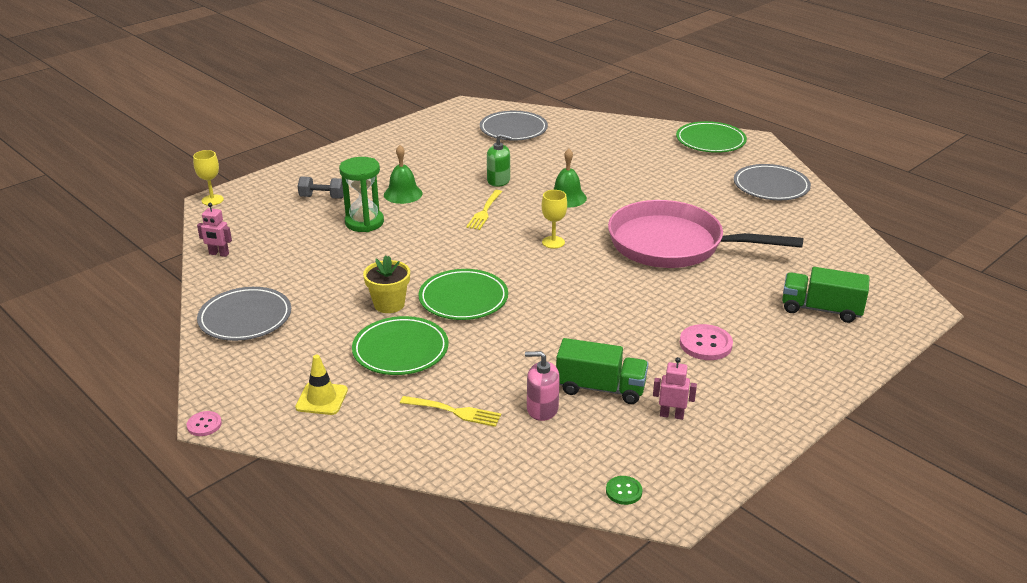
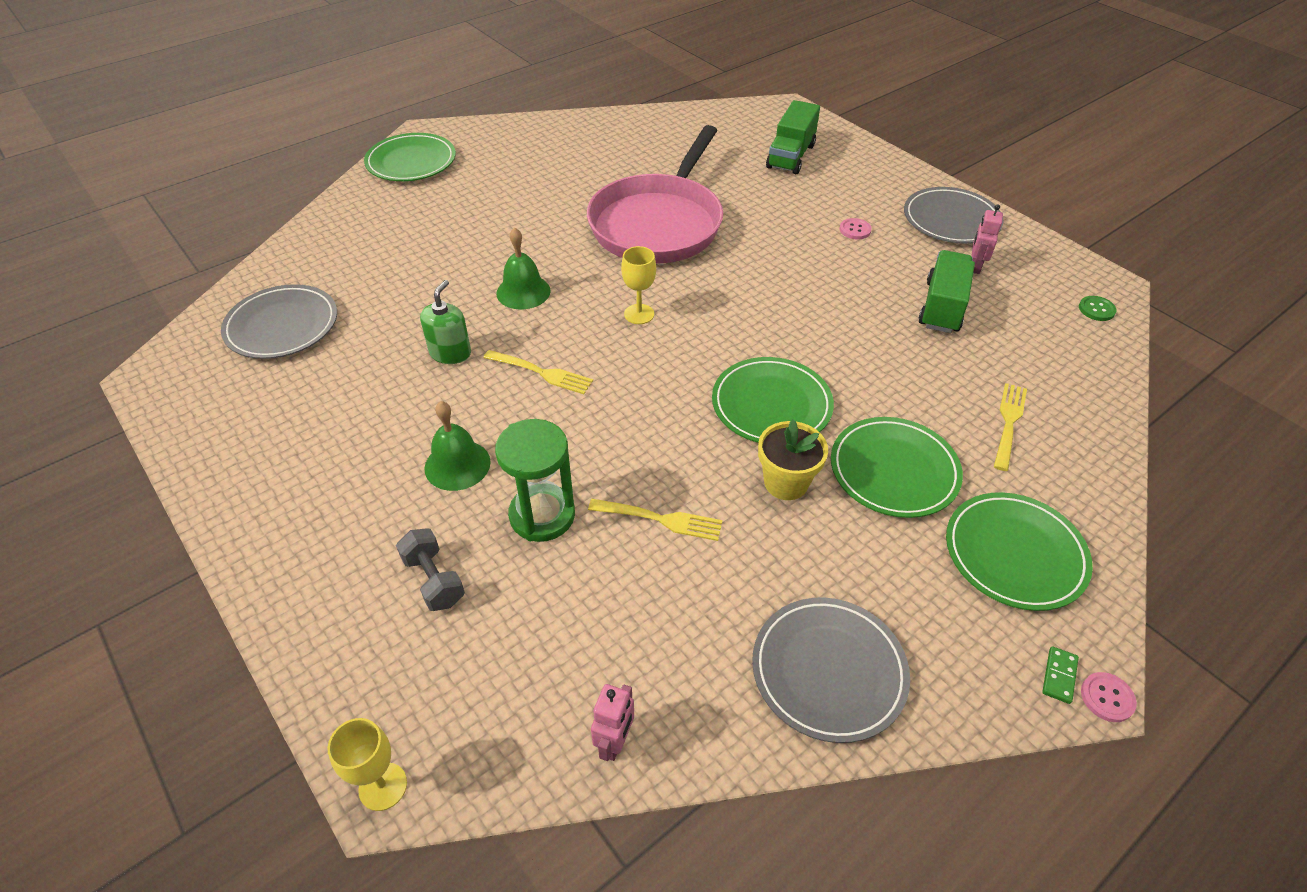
camera: 85 degrees left, 15 degrees up
(224, 406) = (1059, 676): none -> green domino
(321, 399) = (1014, 554): yellow traffic cone -> green plate
(322, 197) = (434, 580): grey dumbbell -> grey dumbbell turned 45 degrees counterclockwise
(359, 259) = (659, 519): none -> yellow fork
(542, 409) = (986, 352): pink soap dispenser -> none
(705, 344) = (855, 230): pink button -> pink button, size x0.58
(771, 186) = (542, 141): grey plate -> grey plate (951, 220)

